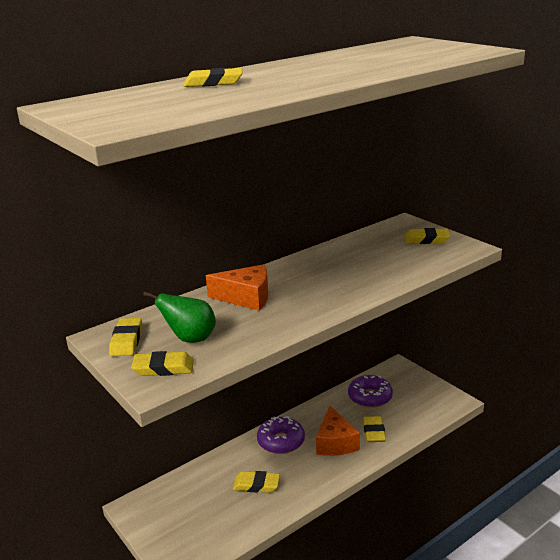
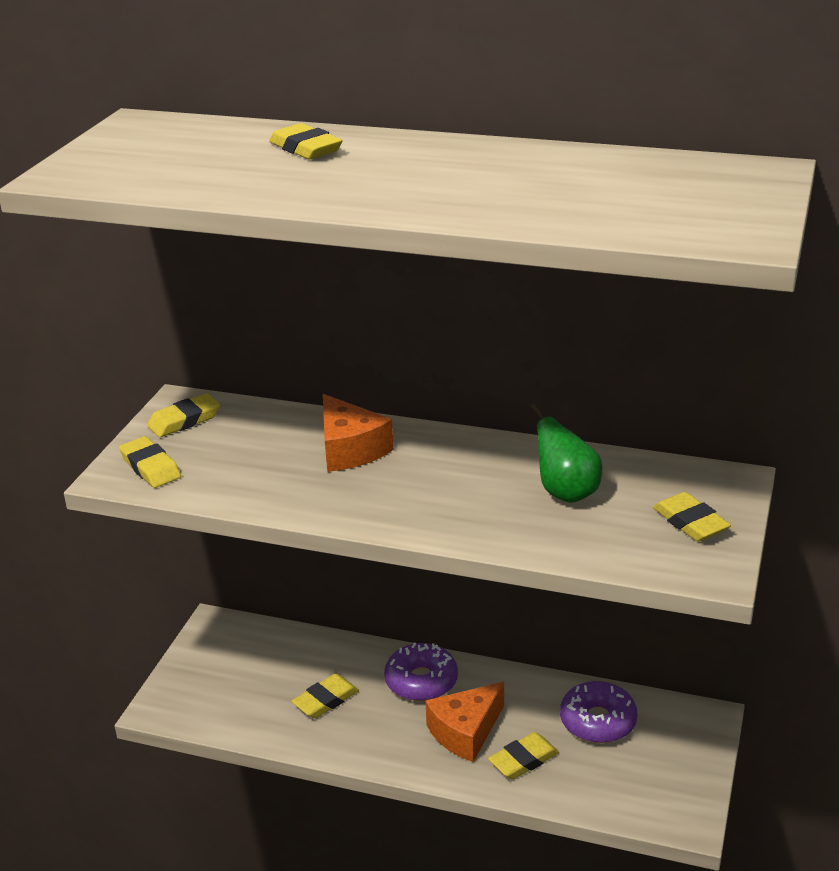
camera: 55 degrees right, 5 degrees up
(190, 339) = (221, 456): green pear -> green pear (566, 492)
(256, 485) = (325, 700): yellow eraser -> yellow eraser turned 75 degrees clockwise

